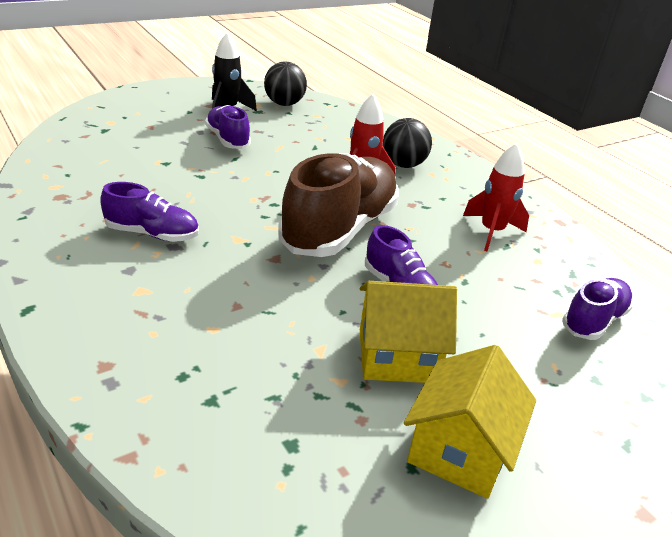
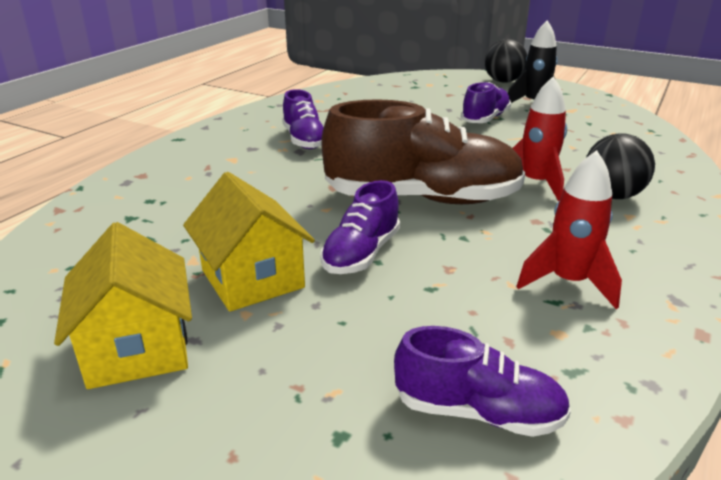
camera: 65 degrees right, 5 degrees down
(284, 104) = (600, 116): black ball -> black ball (503, 81)
(459, 449) = (138, 347): yellow house -> yellow house turned 75 degrees clockwise

